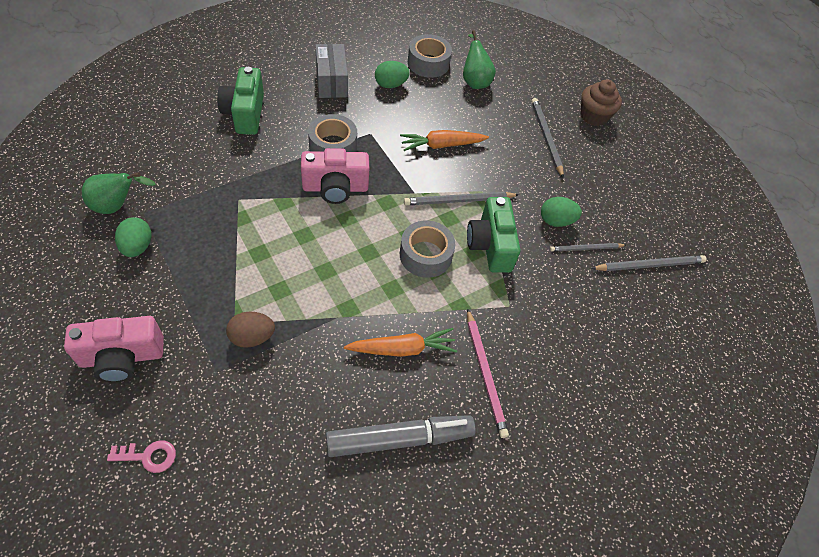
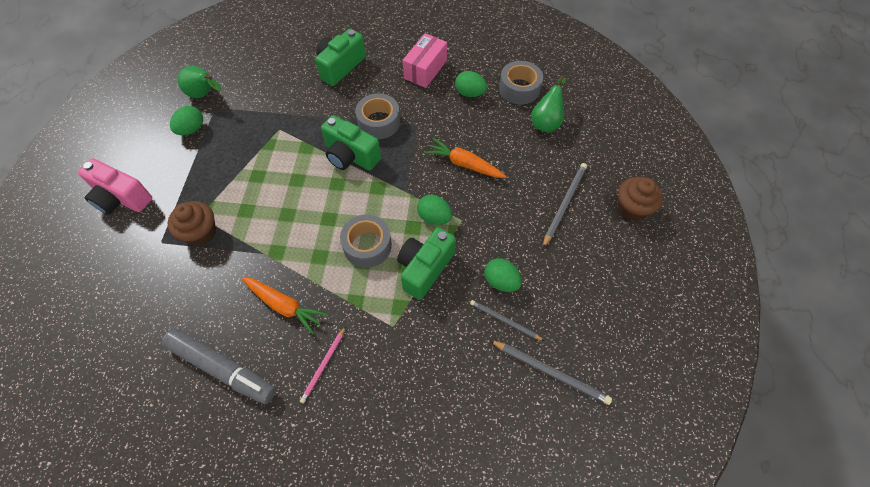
camera: 45 degrees right, 5 degrees up
(148, 456) = (80, 271): pink key -> none
(252, 337) = (200, 233): brown egg -> brown cupcake
(331, 81) = (425, 69): grey box -> pink box
(335, 188) = (350, 156): pink camera -> green camera
(459, 201) = (434, 217): grey pencil -> green egg
(485, 374) = (323, 365): pink pencil -> pink pencil, size x0.66

